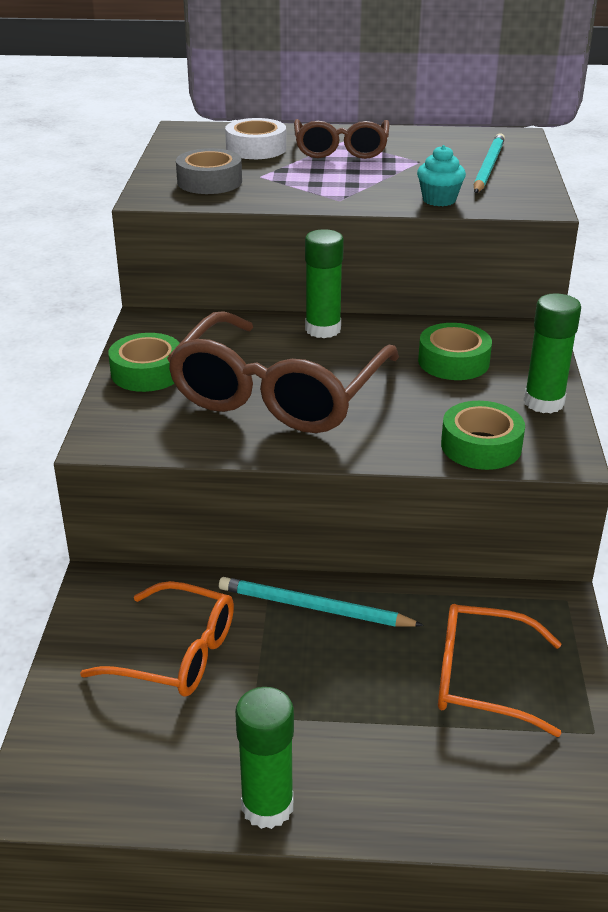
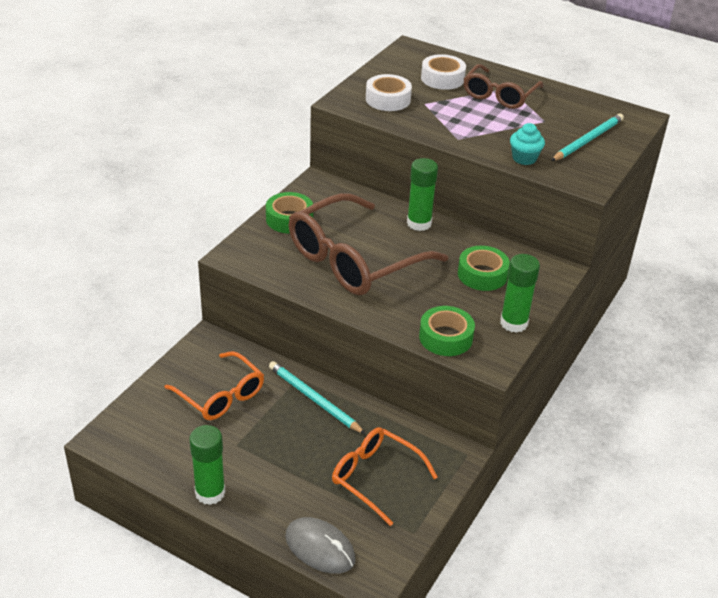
camera: 25 degrees right, 5 degrees up
(209, 182) = (388, 99): grey tape -> white tape
(492, 815) = (320, 548): none -> grey mouse

